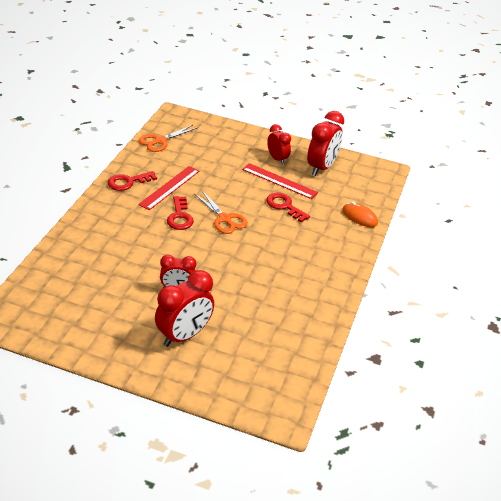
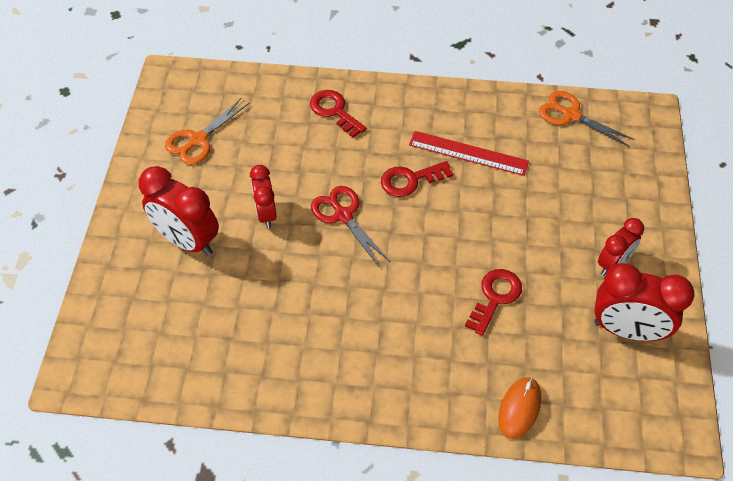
camera: 80 degrees right, 15 degrees up
(128, 182) = (457, 108): red key -> red key (334, 111)
(196, 253) = (343, 215): none -> red scissors
(224, 219) = (429, 230): orange scissors -> orange scissors (198, 140)
(279, 181) = (556, 278): red ruler -> none

